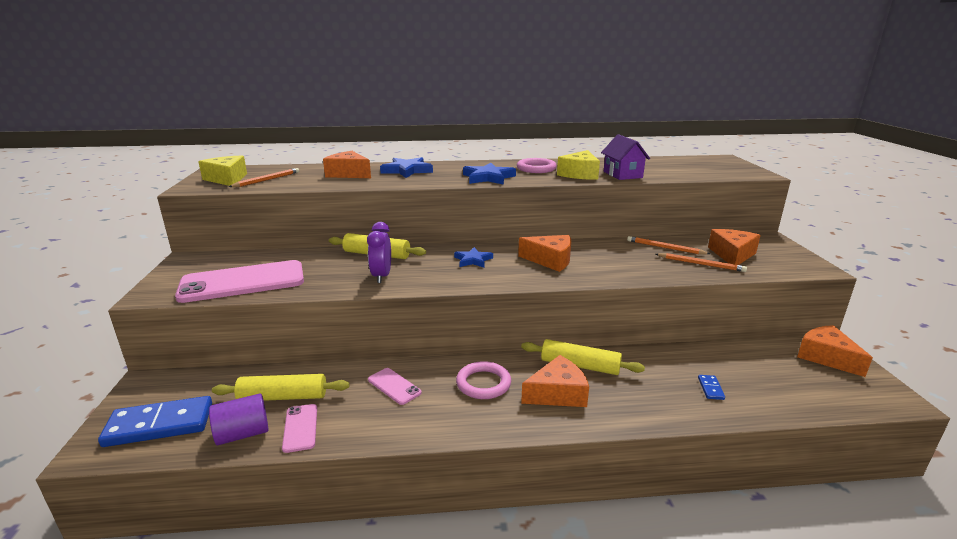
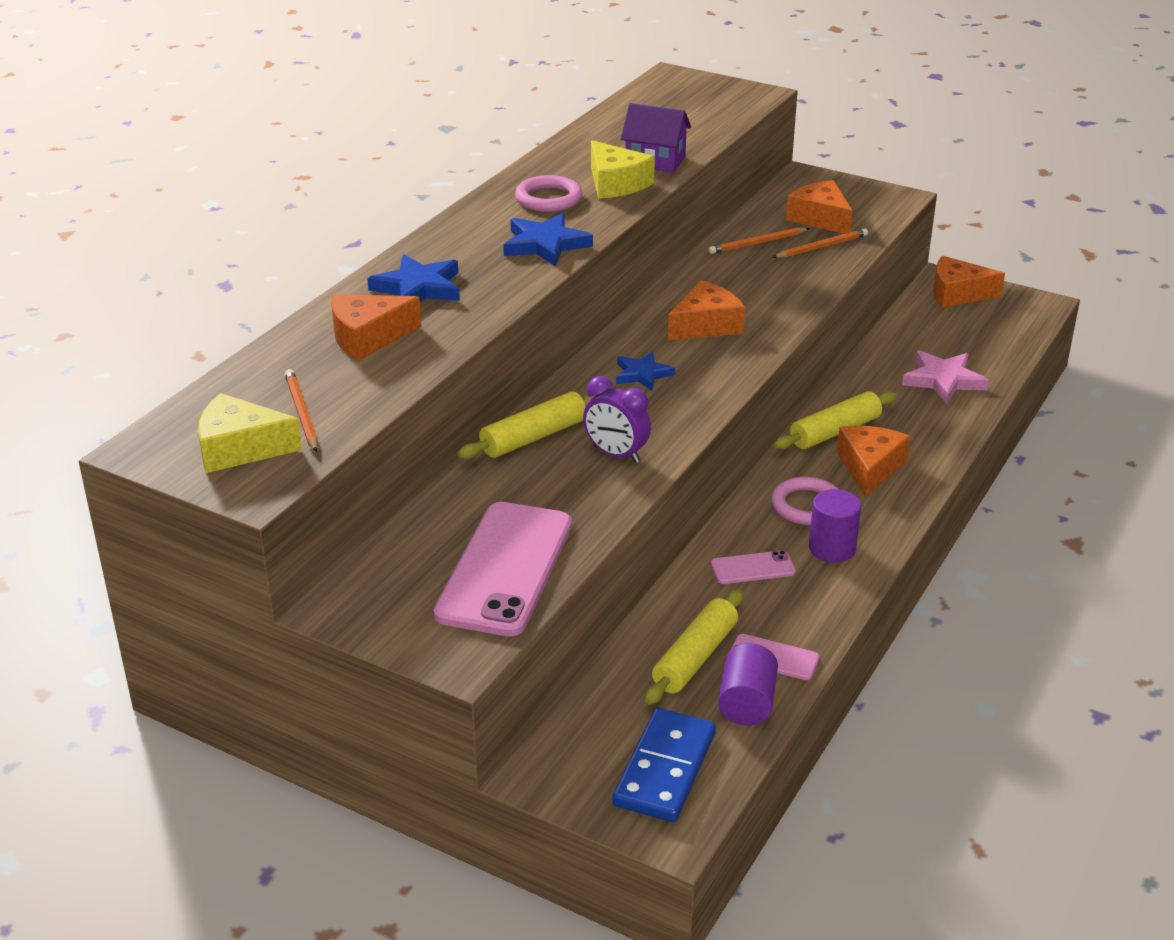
camera: 55 degrees left, 10 degrees up
(445, 410) = (832, 548): none -> purple cylinder
(710, 388) = (943, 380): blue domino -> pink star

